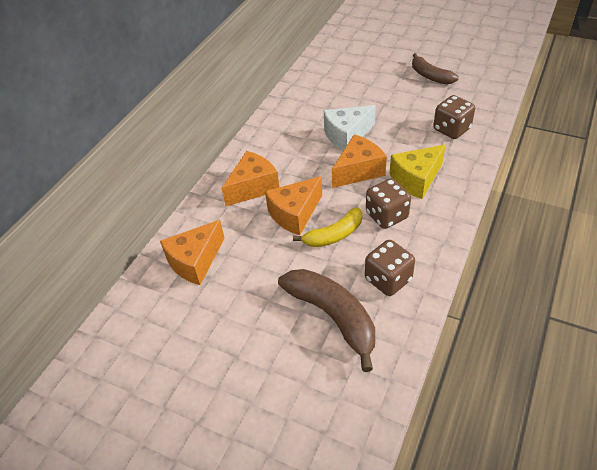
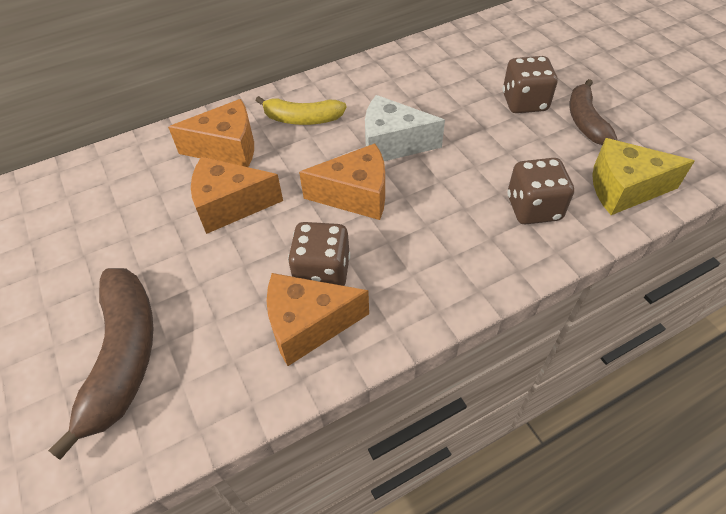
camera: 35 degrees right, 5 degrees up
(195, 261) = (84, 197): orange cheese -> orange cheese (308, 325)
(334, 235) = (239, 258): yellow banana -> yellow banana (302, 119)
(388, 279) = (229, 356): brown dice -> brown dice (524, 102)
(416, 179) = (410, 248): yellow cheese -> yellow cheese (624, 189)

